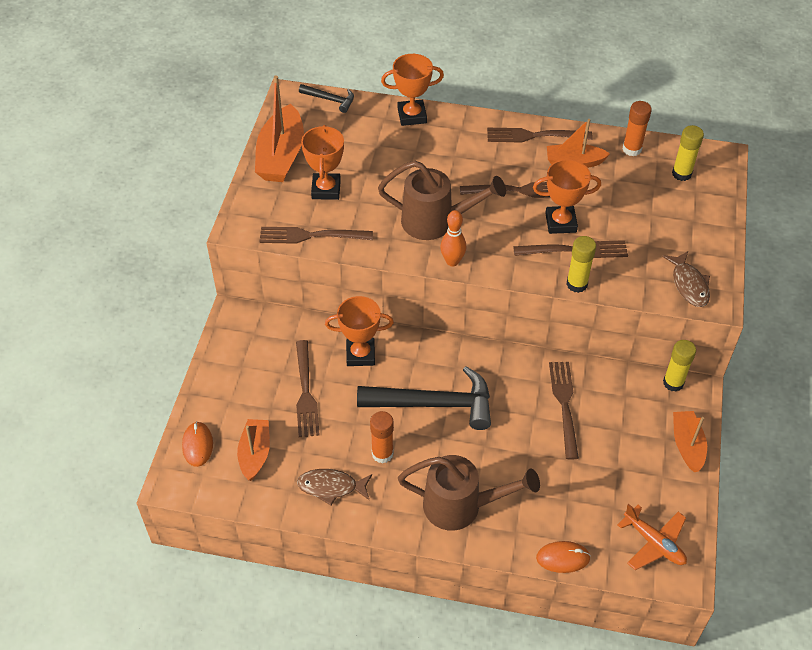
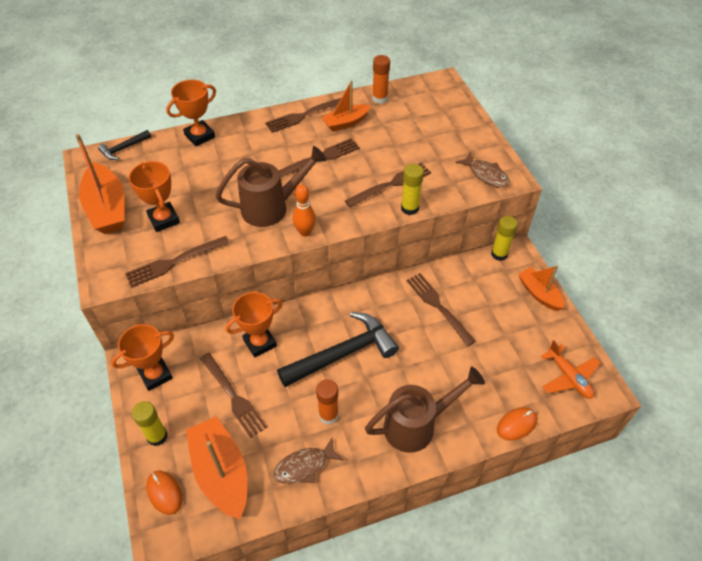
camera: 30 degrees left, 0 degrees up
(255, 453) = (221, 472): orange boat -> orange boat, size x1.61
(330, 100) = (123, 149): black hammer -> black hammer turned 150 degrees clockwise
(560, 223) = (366, 169): orange trophy -> orange trophy (155, 375)
(654, 543) = (568, 377): orange plane -> orange plane turned 45 degrees clockwise
(681, 174) = (425, 102): yellow glue stick -> yellow glue stick (157, 436)

